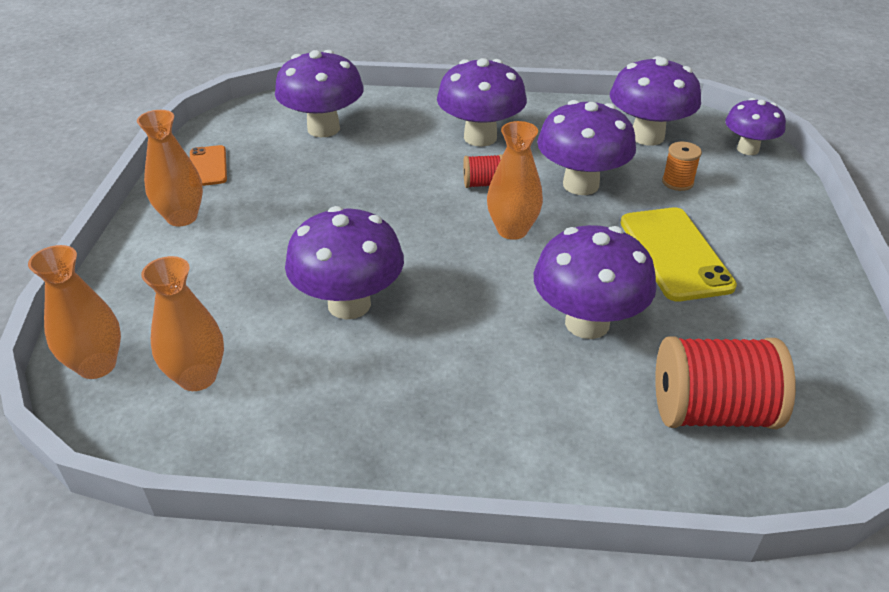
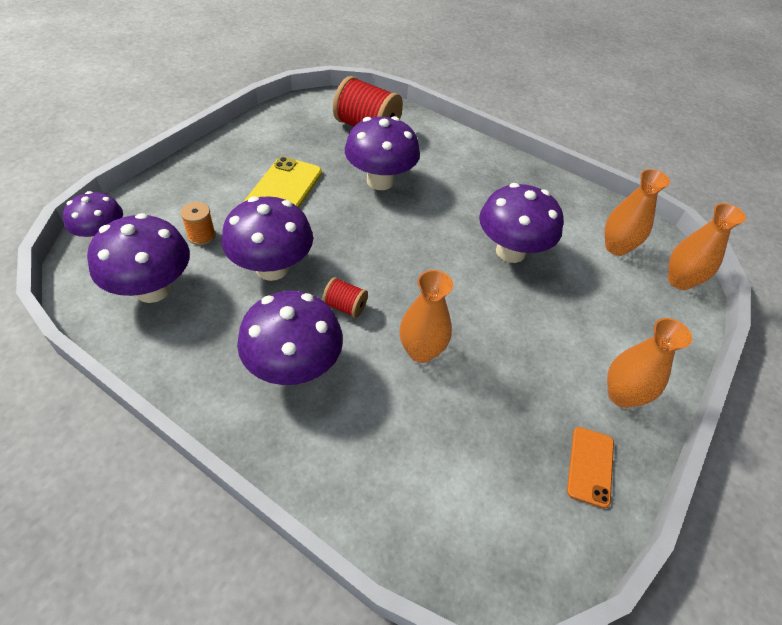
camera: 155 degrees left, 10 degrees up
(323, 129) = (442, 473): purple mushroom -> none
(512, 230) = (363, 254): orange vase -> orange vase (421, 351)

